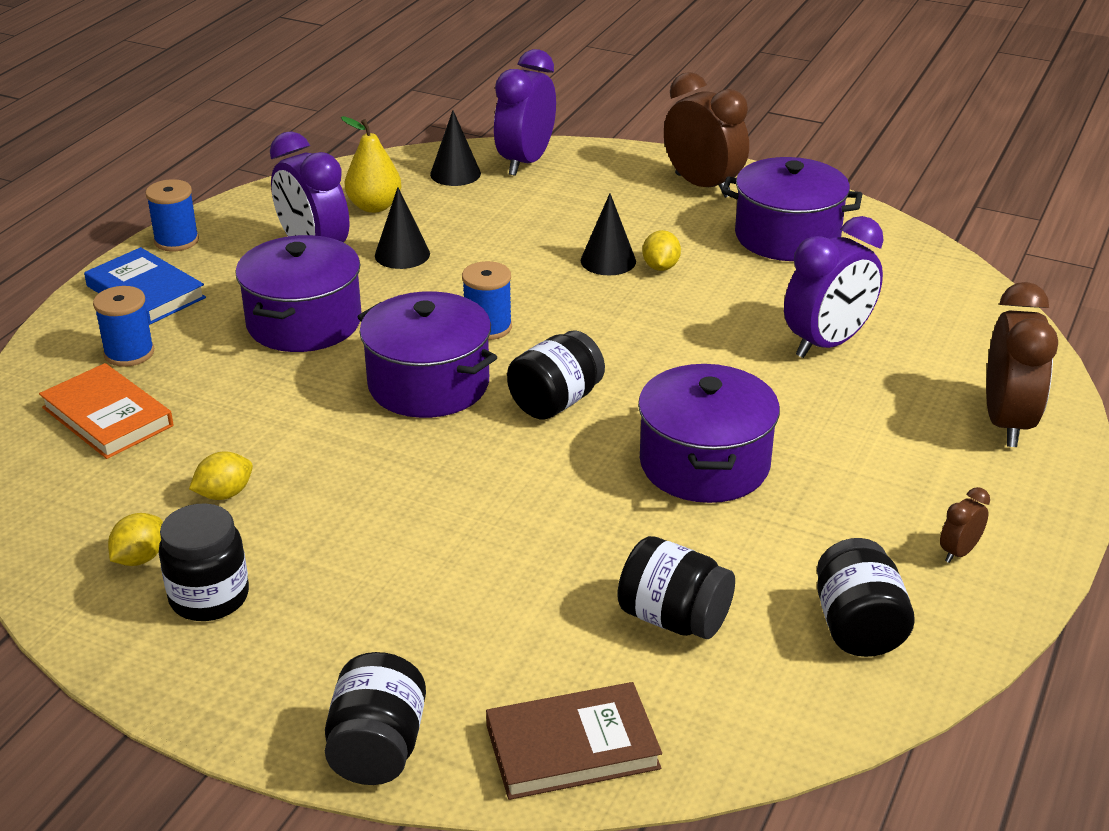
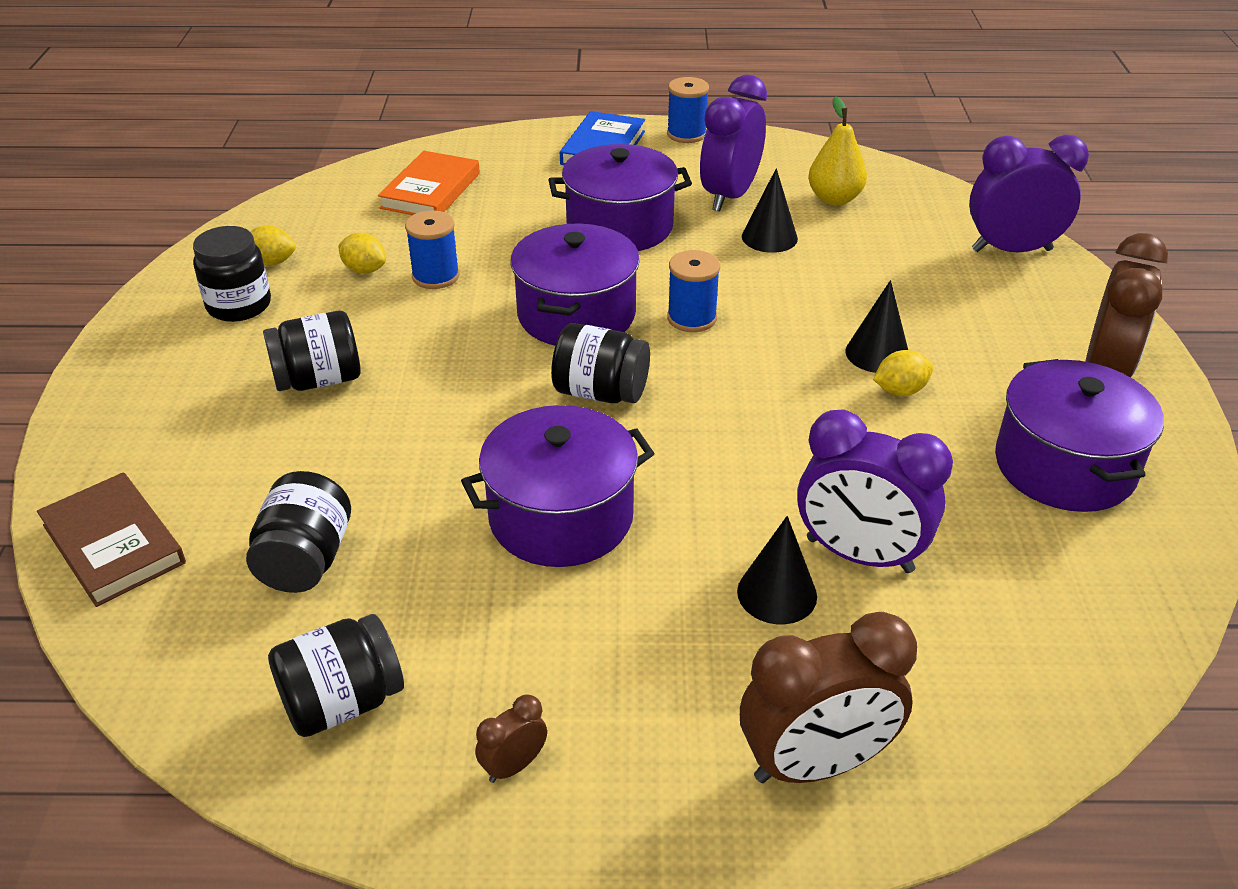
camera: 65 degrees right, 5 degrees up
(129, 353) = (516, 170): blue spool -> blue spool (435, 276)
(377, 748) = (90, 439): black jar -> black jar (318, 380)
(455, 174) = (940, 220): black cone -> black cone (777, 593)
(959, 552) = (513, 766): brown clock -> brown clock turned 60 degrees counterclockwise

